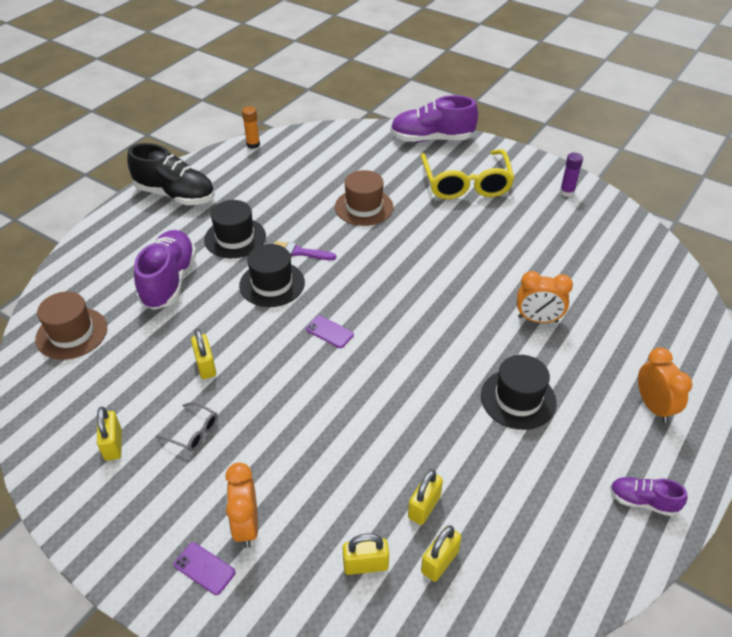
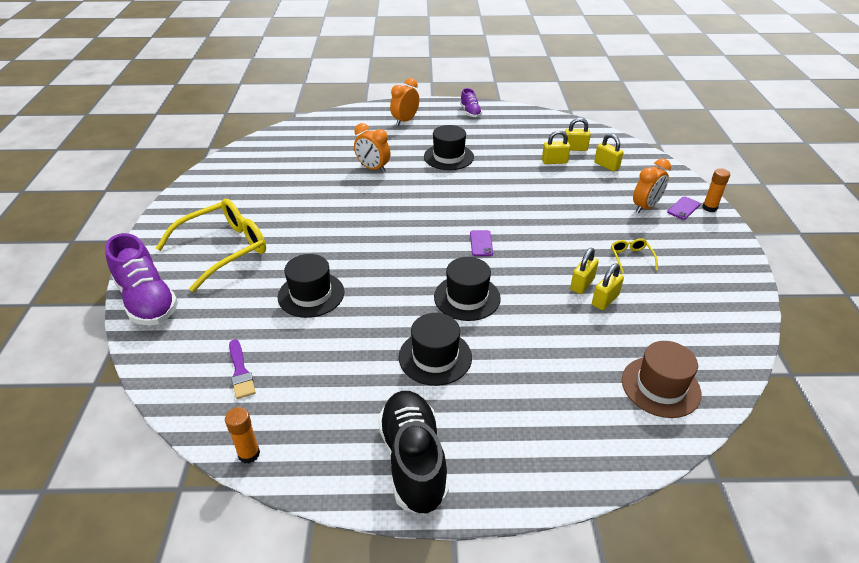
camera: 125 degrees left, 5 degrees down
(113, 444) = (689, 287): yellow padlock -> yellow padlock (605, 300)
(169, 281) = (535, 365): purple shoe -> none
(175, 603) = (709, 208): none -> orange glue stick
(193, 432) = (631, 258): grey glasses -> yellow glasses
(204, 568) = (683, 208): purple phone -> purple phone turned 45 degrees clockwise
(300, 252) = (412, 302): purple brush -> purple brush (240, 372)
(364, 207) = (311, 294): brown hat -> black hat
(538, 319) = (373, 168): orange clock -> orange clock turned 150 degrees clockwise
(567, 192) = (202, 196): purple glue stick -> none

